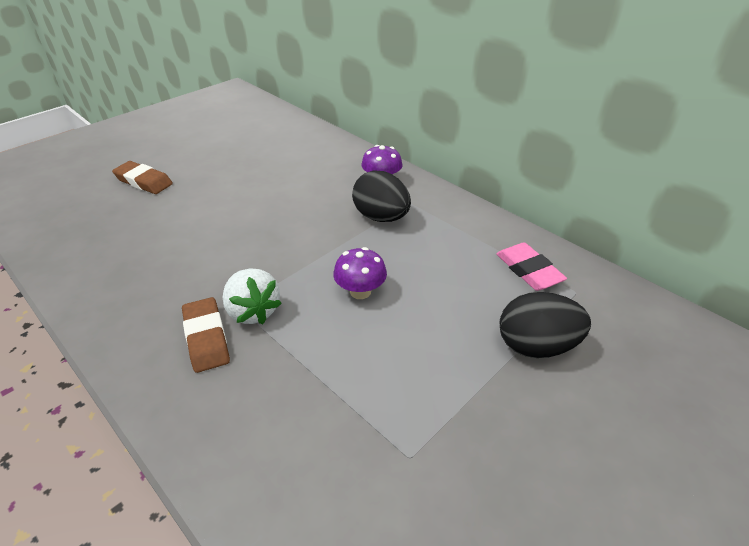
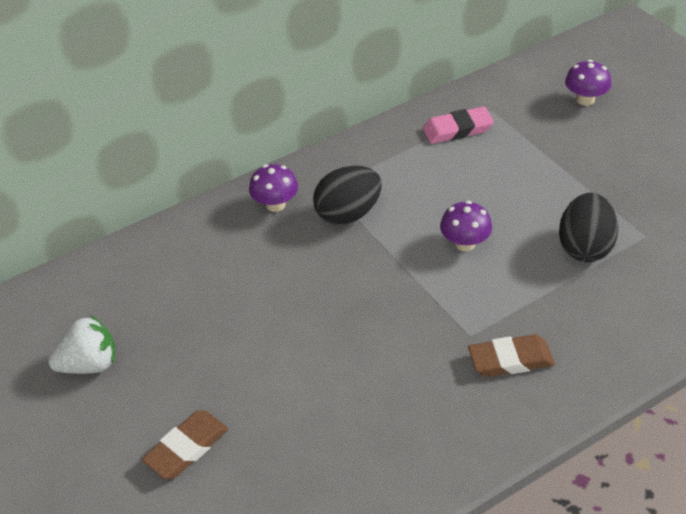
camera: 75 degrees left, 5 degrees up
(253, 311) = (479, 324): white strawberry -> white strawberry (90, 364)
(536, 346) = (548, 148): black egg -> black egg (585, 247)
(654, 378) = (585, 99): none -> purple mushroom

